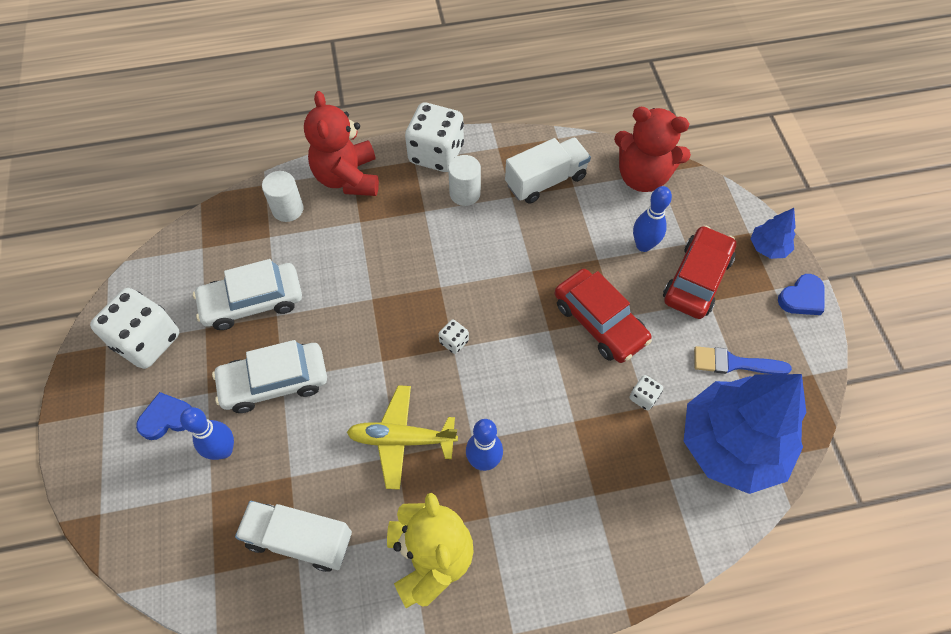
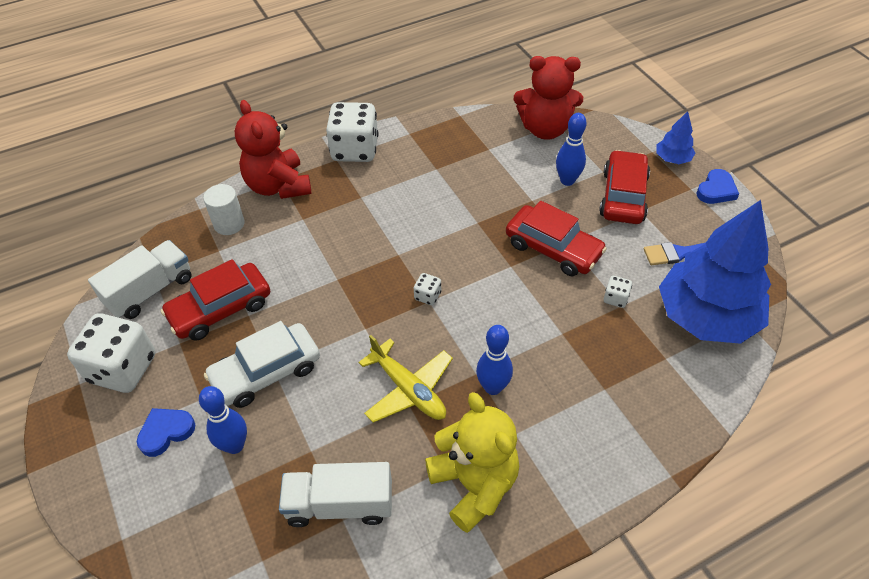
camera: 15 degrees left, 10 degrees down
(252, 302) = (220, 309): white car -> red car
(401, 439) = (408, 389): yellow plane -> yellow plane turned 120 degrees counterclockwise
(465, 193) = (393, 175): white cylinder -> none
(546, 181) = (462, 150): white truck -> white truck (150, 291)

